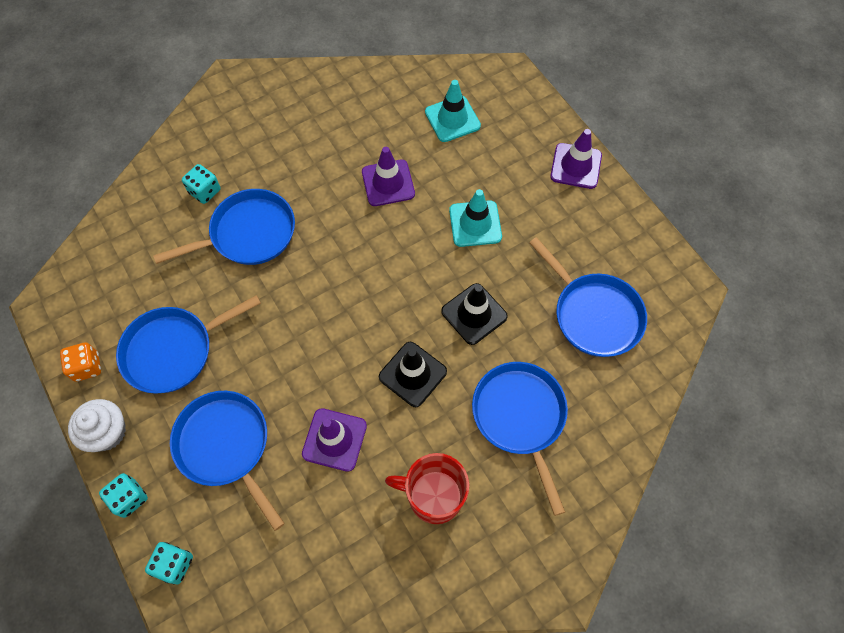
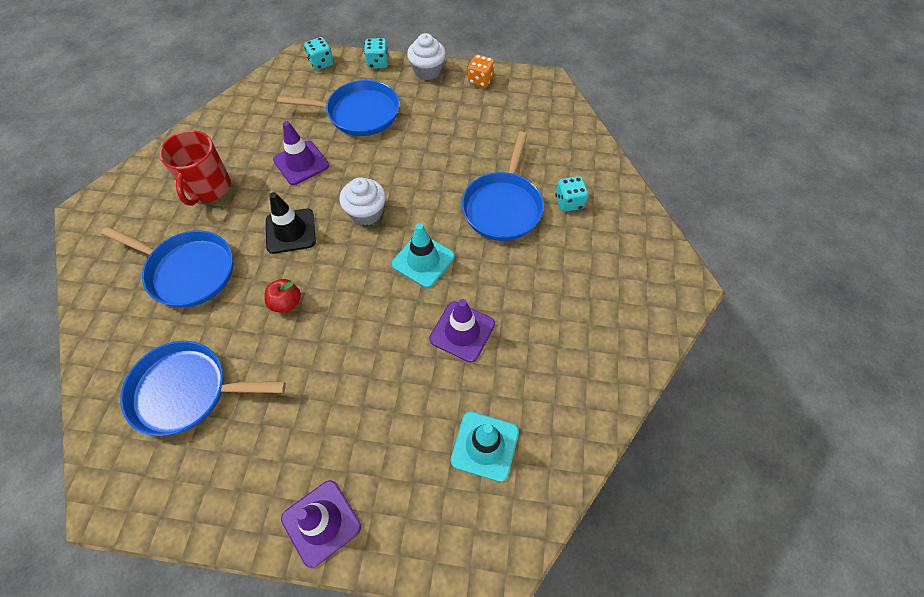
camera: 130 degrees right, 5 degrees down
(174, 350) = (449, 121): blue pan -> none
(342, 331) = (366, 212): none -> white cupcake
(433, 496) = (209, 188): red mug -> red mug turned 135 degrees clockwise
(474, 314) = (286, 303): black traffic cone -> red apple
(475, 224) = (357, 369): turquoise traffic cone -> turquoise traffic cone (423, 260)

